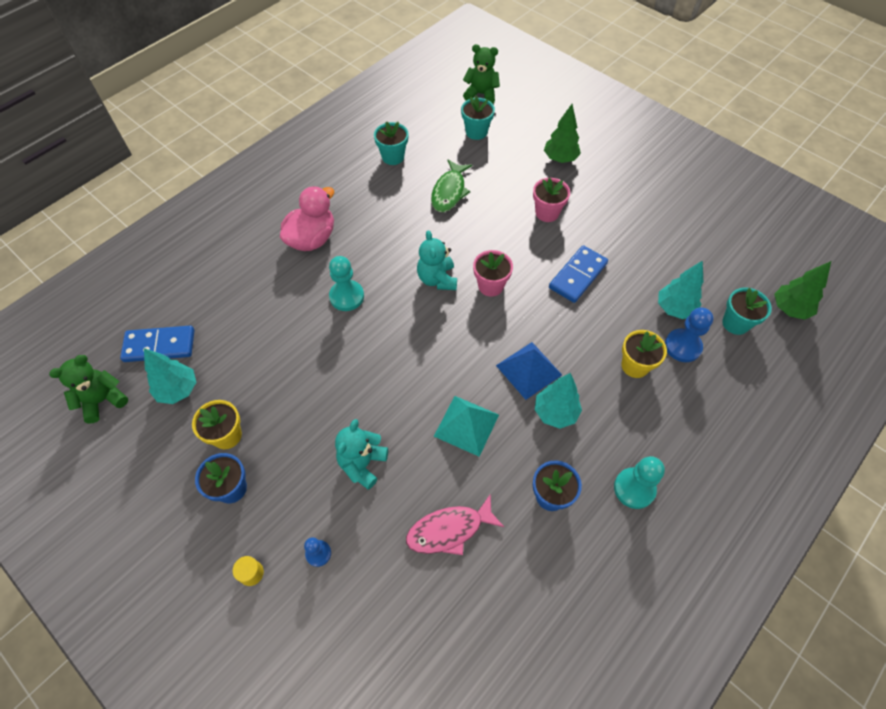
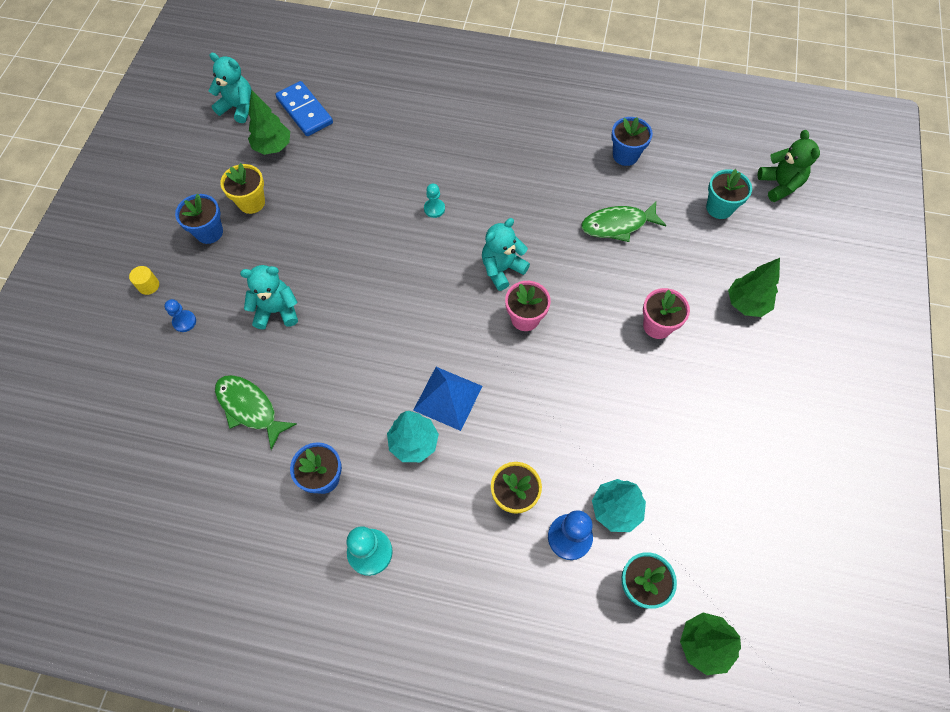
camera: 60 degrees right, 5 degrees up
(103, 400) = (238, 107): green teddy bear -> turquoise teddy bear
(178, 390) = (273, 147): turquoise tree -> green tree
(312, 239) = (479, 148): pink duck -> none
(347, 296) = (434, 209): turquoise pawn -> turquoise pawn, size x0.59
(393, 157) = (625, 155): turquoise flower pot -> blue flower pot
(449, 530) = (250, 408): pink fish -> green fish
(466, 425) = (357, 372): turquoise pyramid -> none
(578, 276) = (593, 393): blue domino -> none

